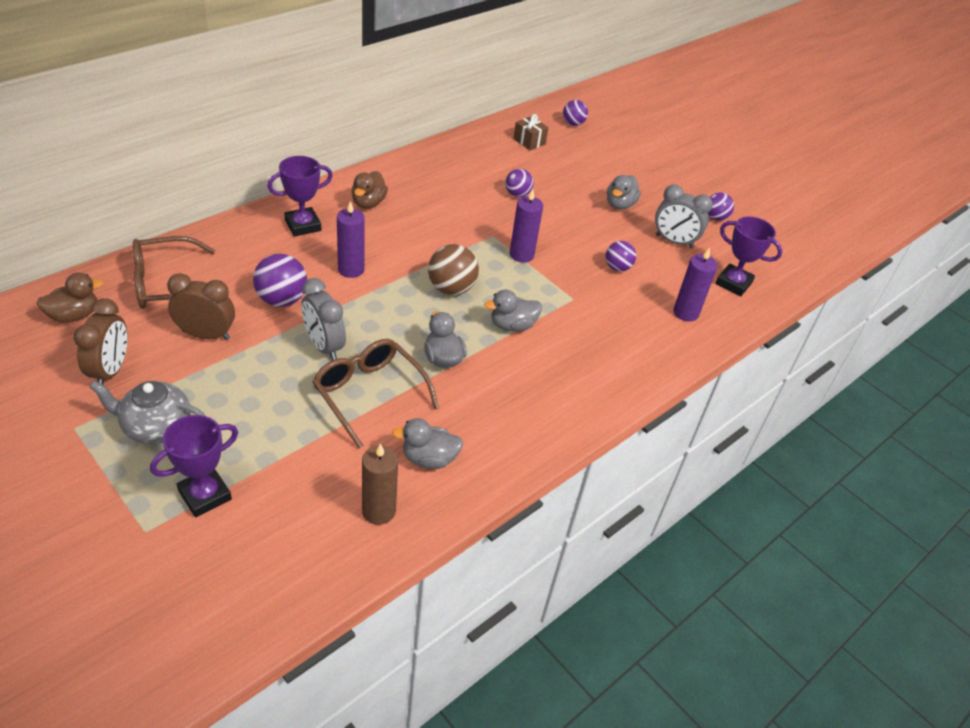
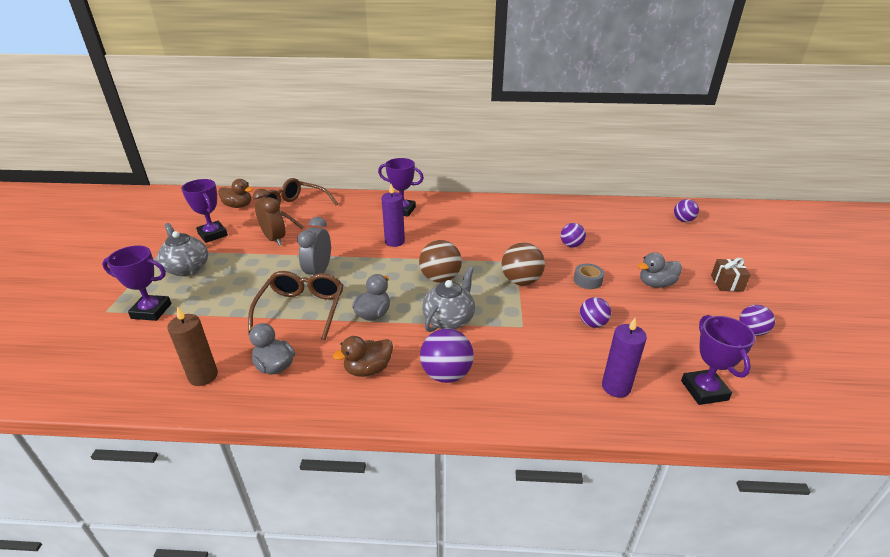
camera: 50 degrees right, 10 degrees down
(111, 371) = (212, 235): brown clock -> purple trophy
(282, 300) = (335, 240): purple ball -> purple ball (446, 374)
(368, 203) = (457, 213): brown duck -> brown duck (368, 369)
(512, 325) = (449, 319): grey duck -> grey teapot
(521, 255) = (521, 281): purple candle -> brown ball
(529, 141) = (627, 219): brown gift -> brown gift (726, 283)
(570, 227) = (587, 280): none -> grey tape
(674, 241) = (678, 330): grey clock -> none

